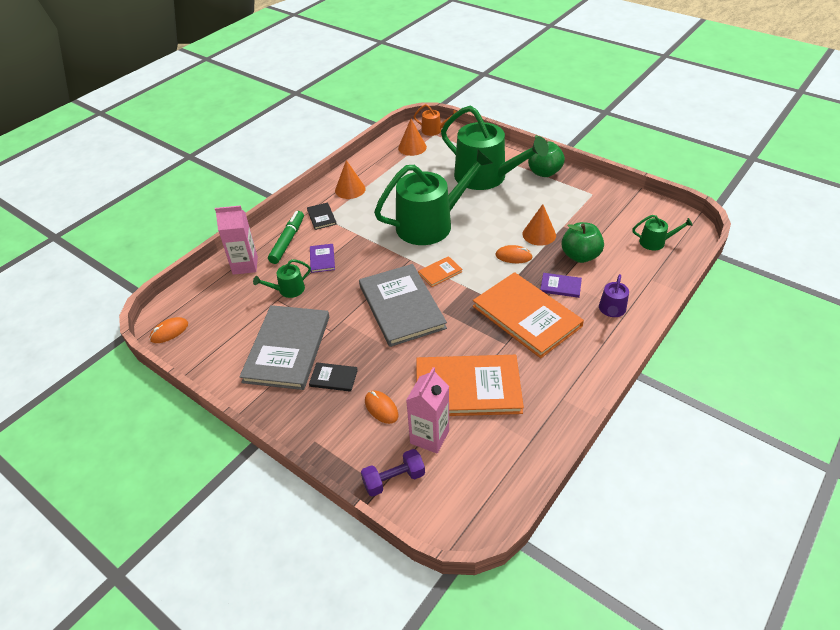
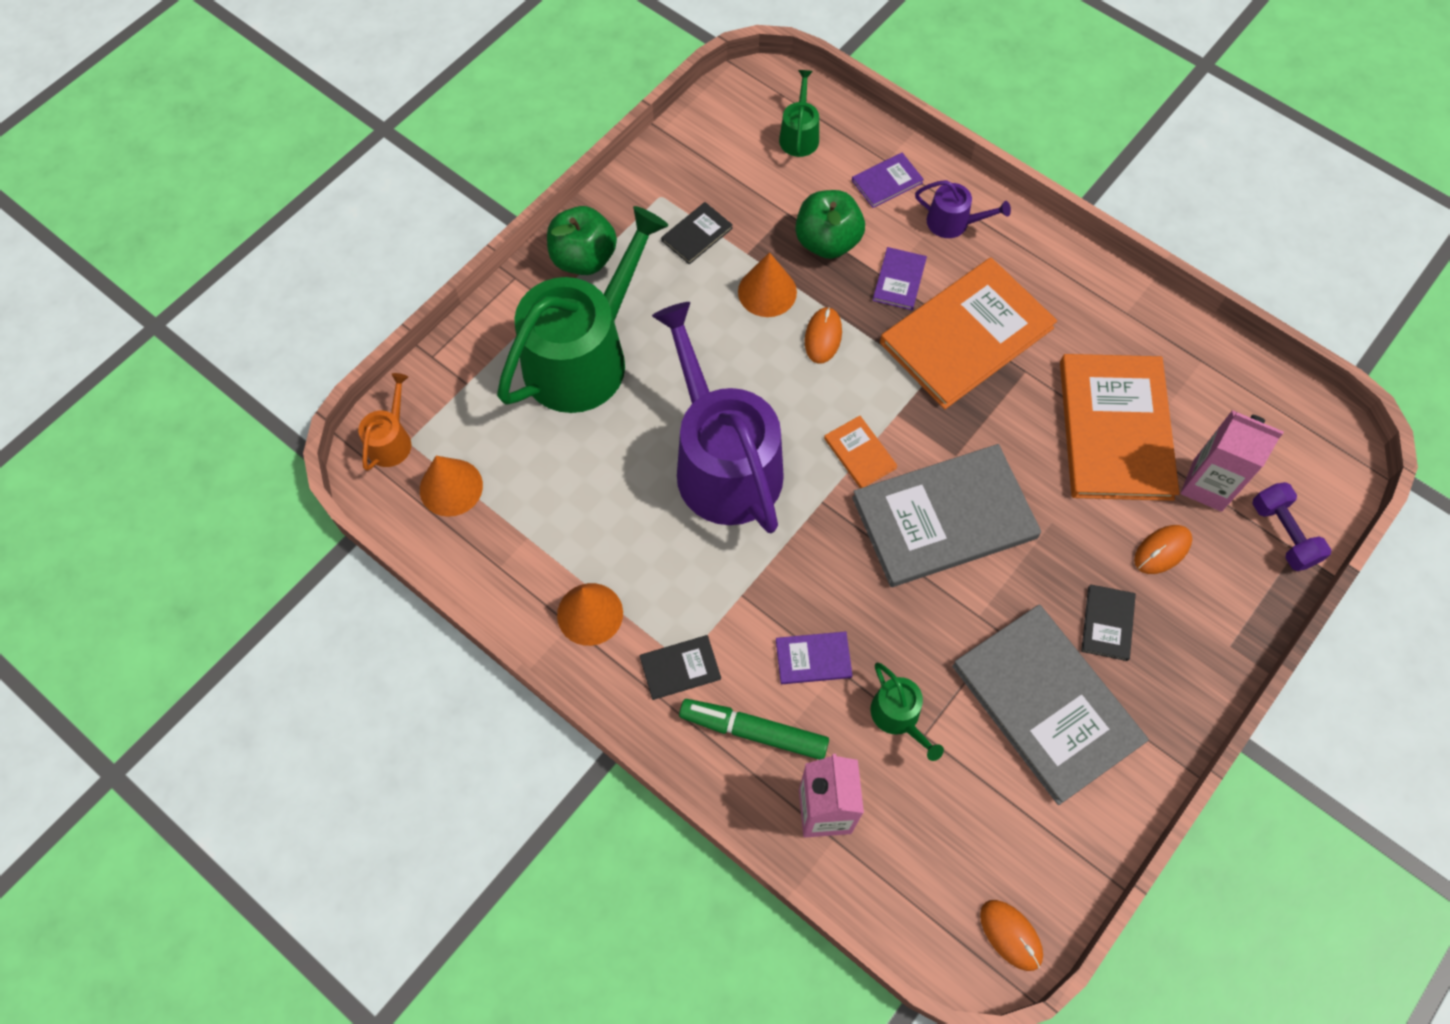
camera: 90 degrees left, 20 degrees up
(287, 349) = (1047, 704): grey book -> grey book turned 45 degrees clockwise
(430, 224) = (723, 462): green watering can -> purple watering can
(570, 207) = (697, 234): none -> black book
(634, 280) = (887, 181): none -> purple book

